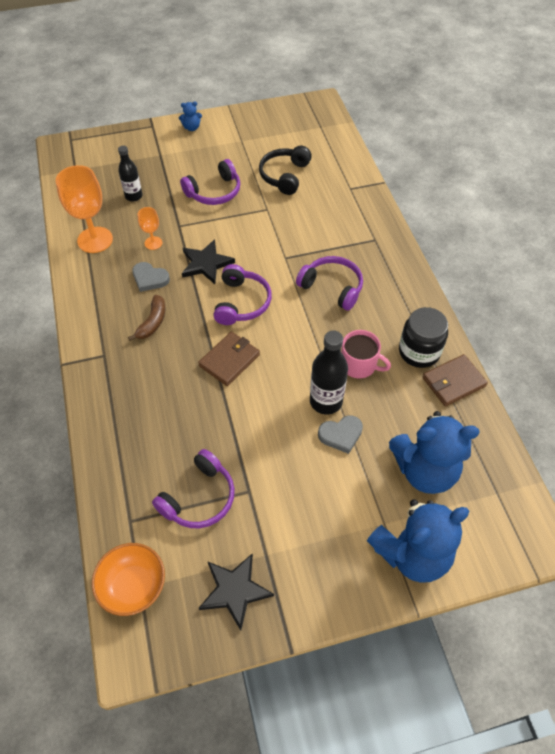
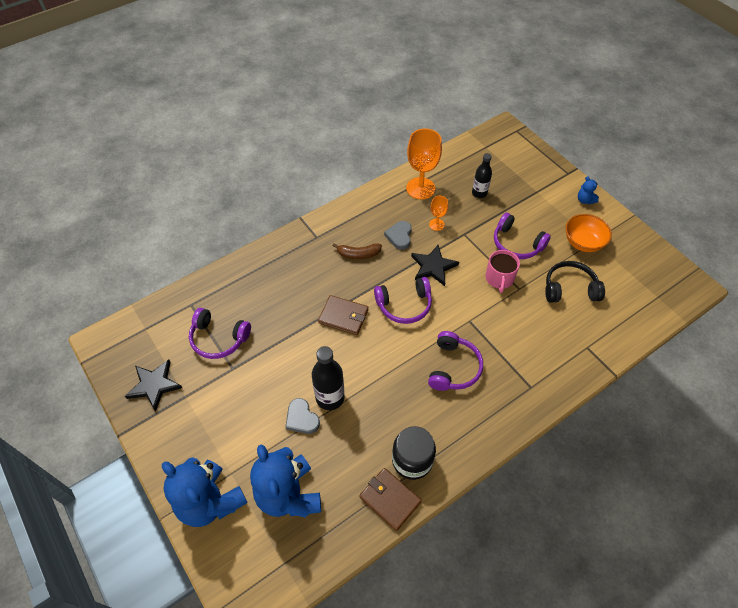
camera: 70 degrees right, 0 degrees up
(133, 586) = (146, 324): orange bowl -> orange bowl (583, 242)
(359, 365) = (377, 413): pink mug -> pink mug (499, 278)

